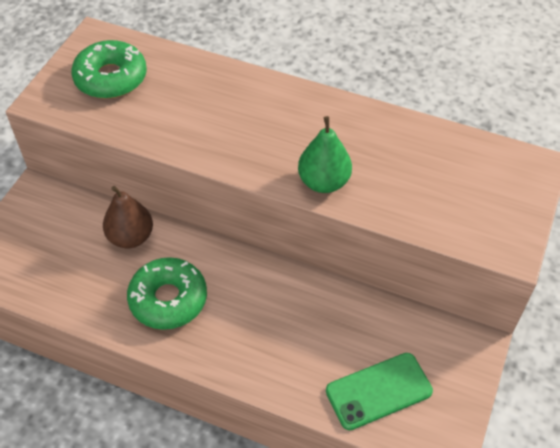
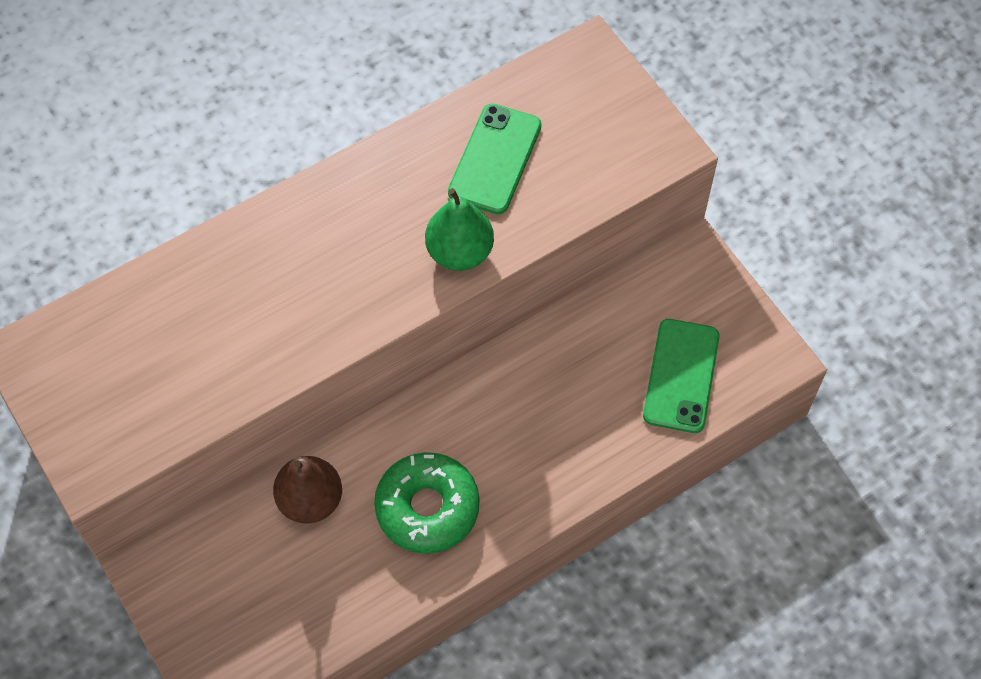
camera: 55 degrees left, 10 degrees up
(111, 78) = (118, 373): green donut -> none
(407, 162) = (495, 159): none -> green phone

